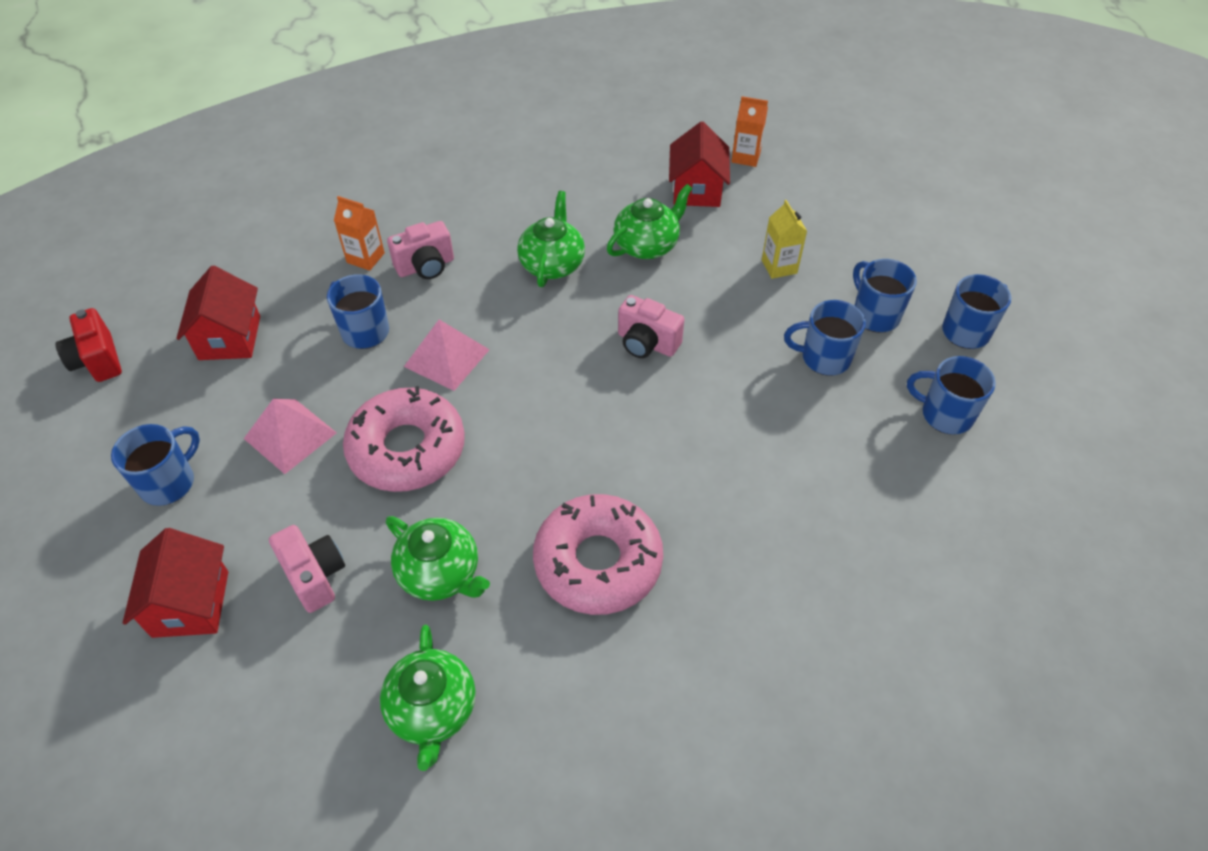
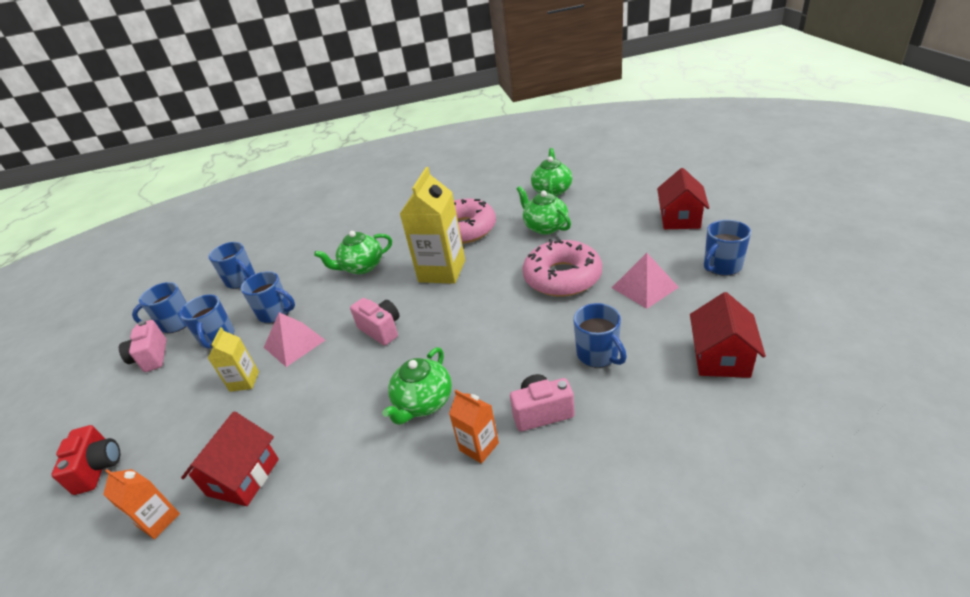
camera: 160 degrees left, 15 degrees down
(98, 360) = (839, 347): red camera -> red camera (99, 468)
(315, 576) = (613, 227): pink camera -> pink camera (151, 357)
(365, 258) = (604, 429): orange carton -> orange carton (479, 446)
(447, 358) = (530, 329): pink pyramid -> pink pyramid (294, 343)
(602, 452) = (442, 271): none -> yellow carton
(647, 245) = (332, 413): green teapot -> green teapot (362, 267)

